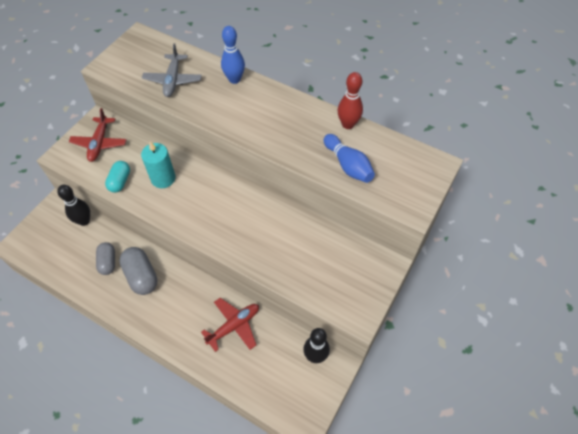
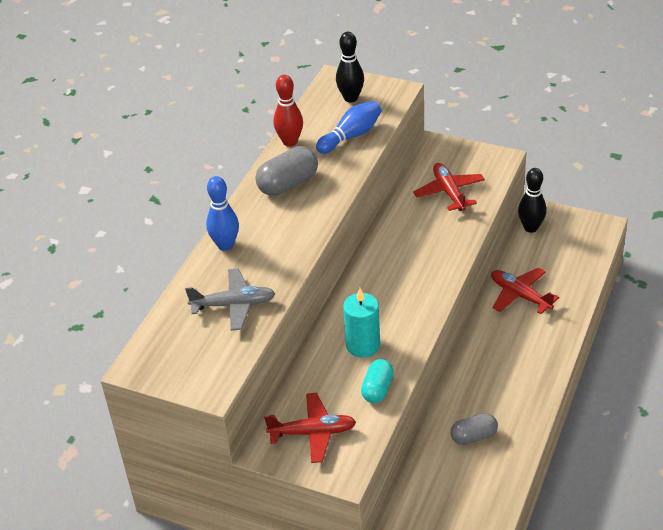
camera: 95 degrees left, 15 degrees down
(84, 221) = (415, 485): black bowling pin -> black bowling pin (351, 98)
(120, 181) = (377, 389): turquoise capsule -> turquoise capsule turned 75 degrees counterclockwise
(141, 276) = (483, 395): grey capsule -> grey capsule (288, 184)
(318, 263) = (449, 192): none -> red plane

